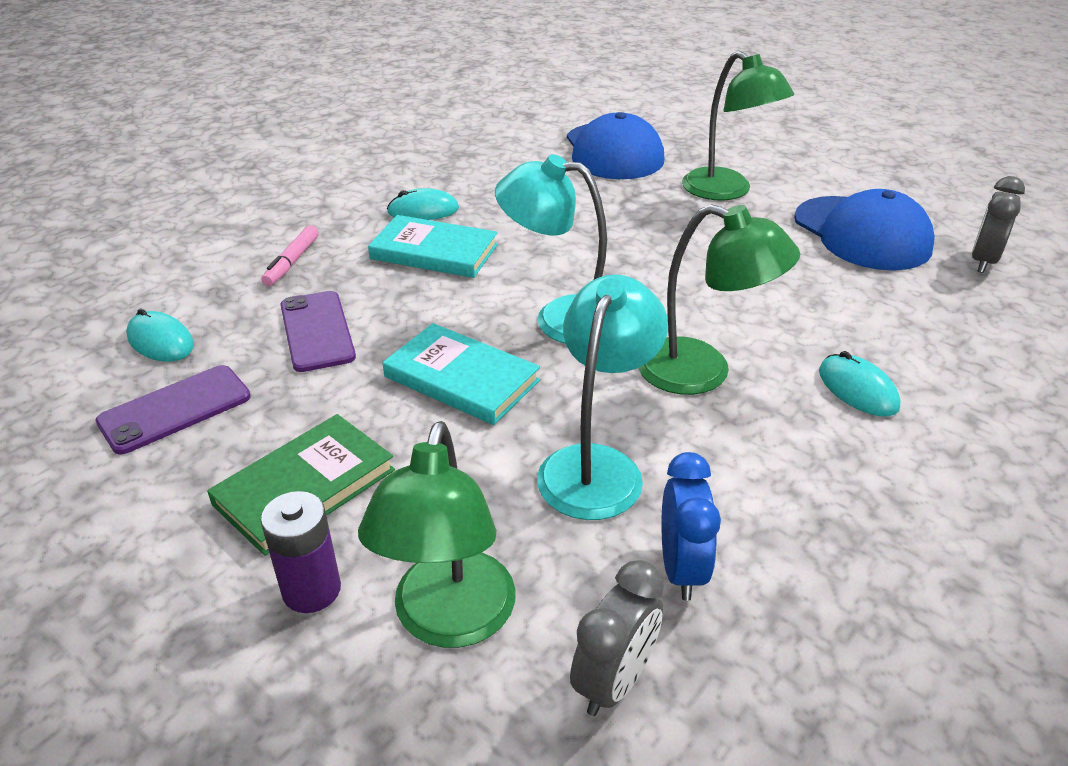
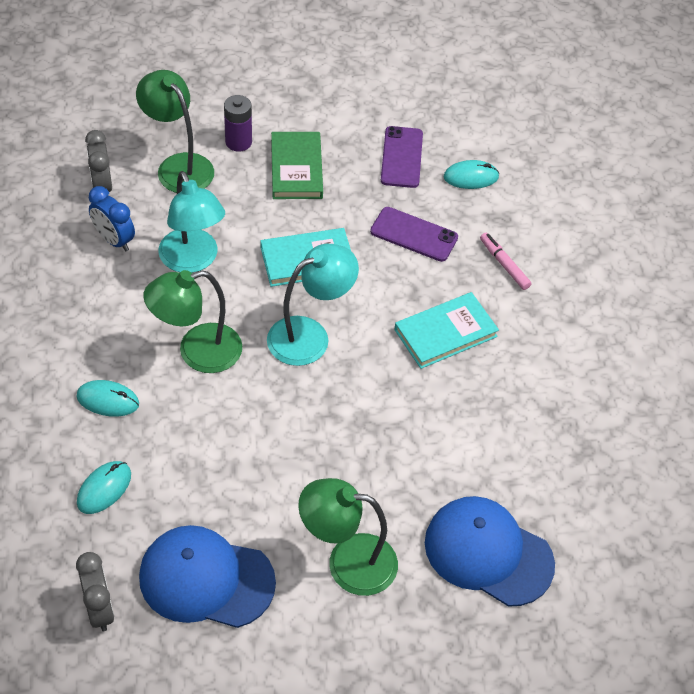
camera: 130 degrees right, 15 degrees up
(423, 210) = (508, 364): turquoise mouse -> turquoise mouse (104, 488)

